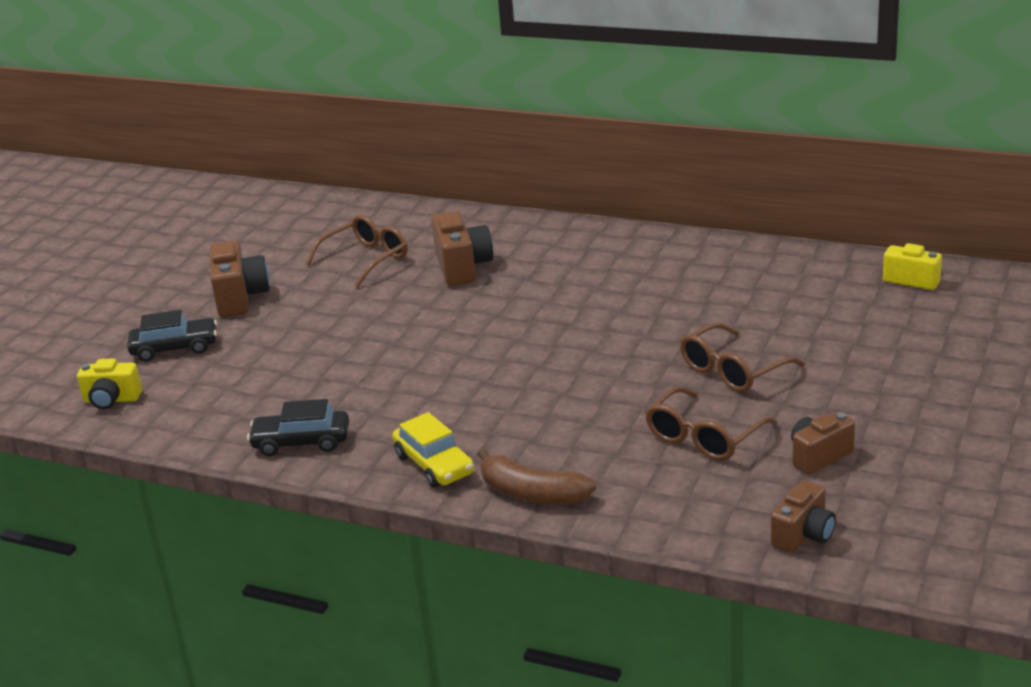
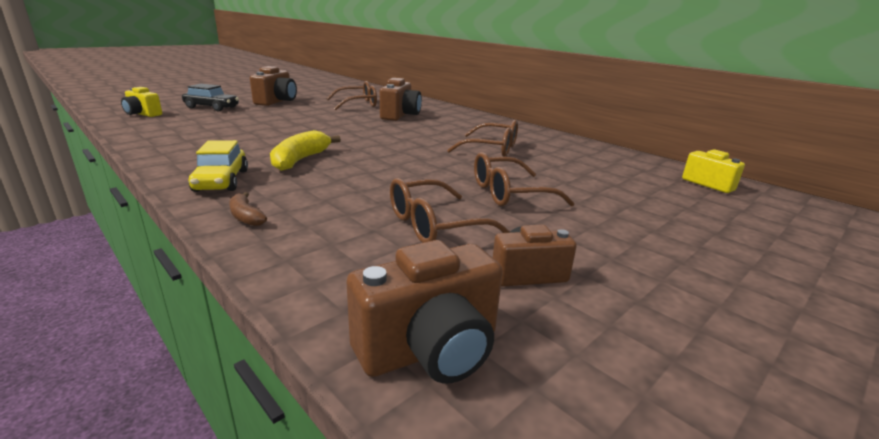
camera: 20 degrees right, 5 degrees down
(301, 442) = (179, 150): black car -> none
(465, 403) = (300, 160): none -> yellow banana
(531, 493) = (246, 217): brown banana -> brown banana, size x0.55
(652, 300) = (492, 149): none -> brown glasses
(803, 535) = (430, 349): brown camera -> brown camera, size x1.50

